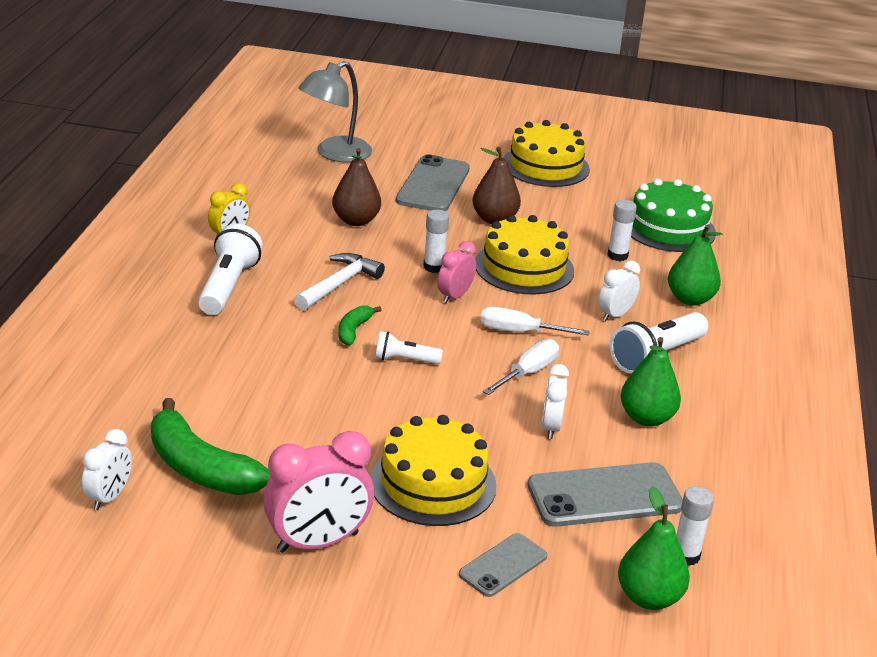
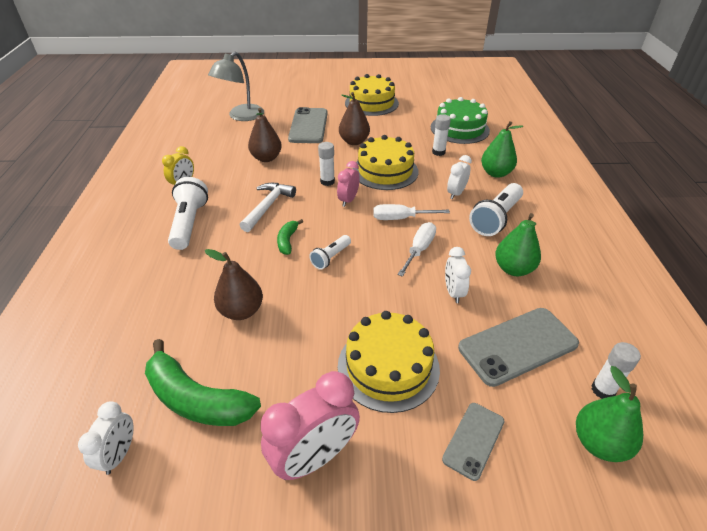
camera: 10 degrees left, 10 degrees up
(272, 395) = (241, 311): none -> brown pear
(404, 360) = (330, 257): white flashlight -> white flashlight turned 45 degrees counterclockwise

